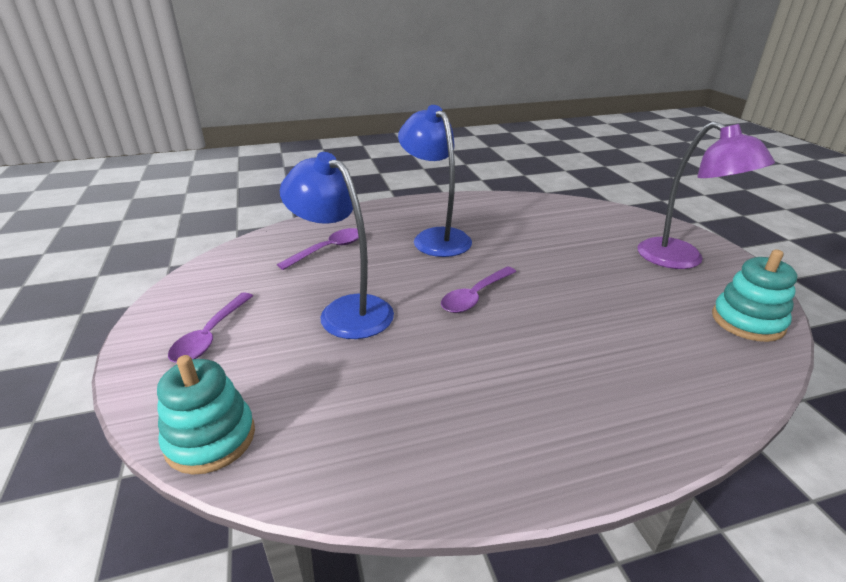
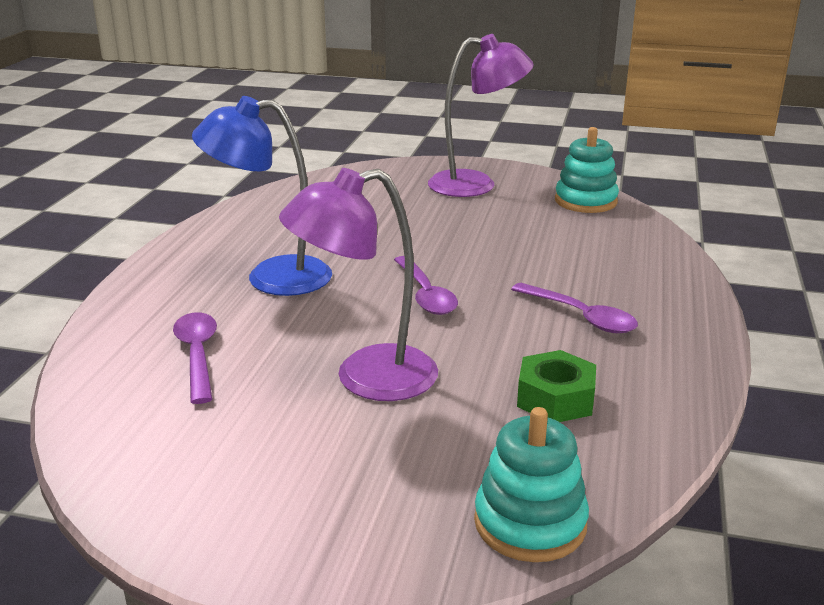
camera: 60 degrees left, 5 degrees down
(210, 335) = (313, 494): purple spoon -> purple spoon (580, 316)
(346, 310) = (366, 378): blue lamp -> purple lamp
(380, 404) = (555, 398): none -> green nut

